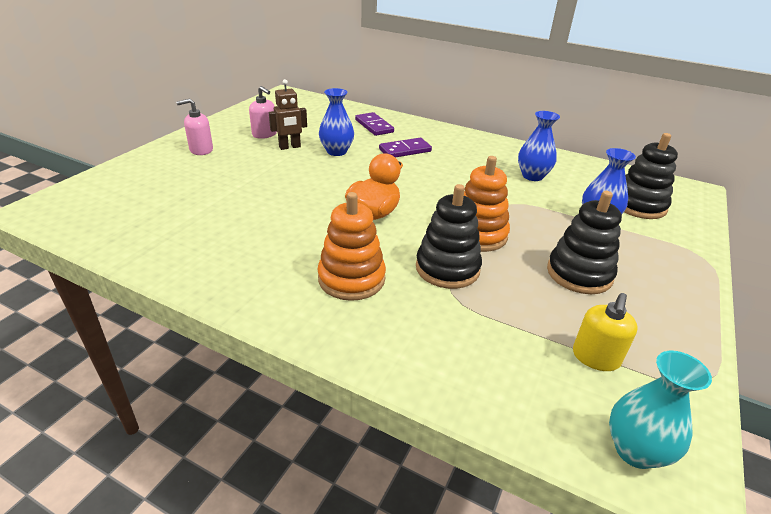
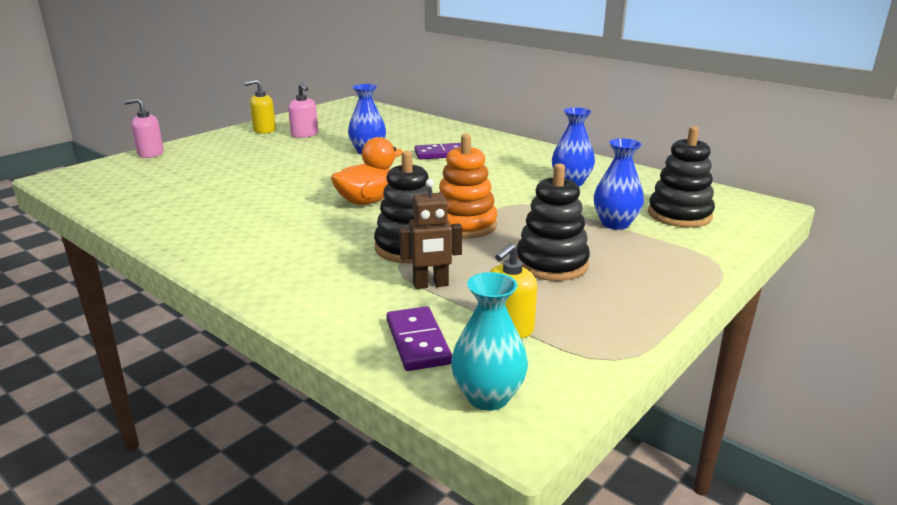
camera: 15 degrees right, 10 degrees down
(201, 150) = (233, 143): pink soap dispenser -> pink soap dispenser (150, 154)
(222, 131) = (264, 130): none -> yellow soap dispenser
(290, 147) = (322, 145): brown robot -> brown robot (431, 285)
(351, 279) = (305, 247): orange stacking toy -> none
(374, 126) = (425, 133): purple domino -> purple domino (417, 342)

